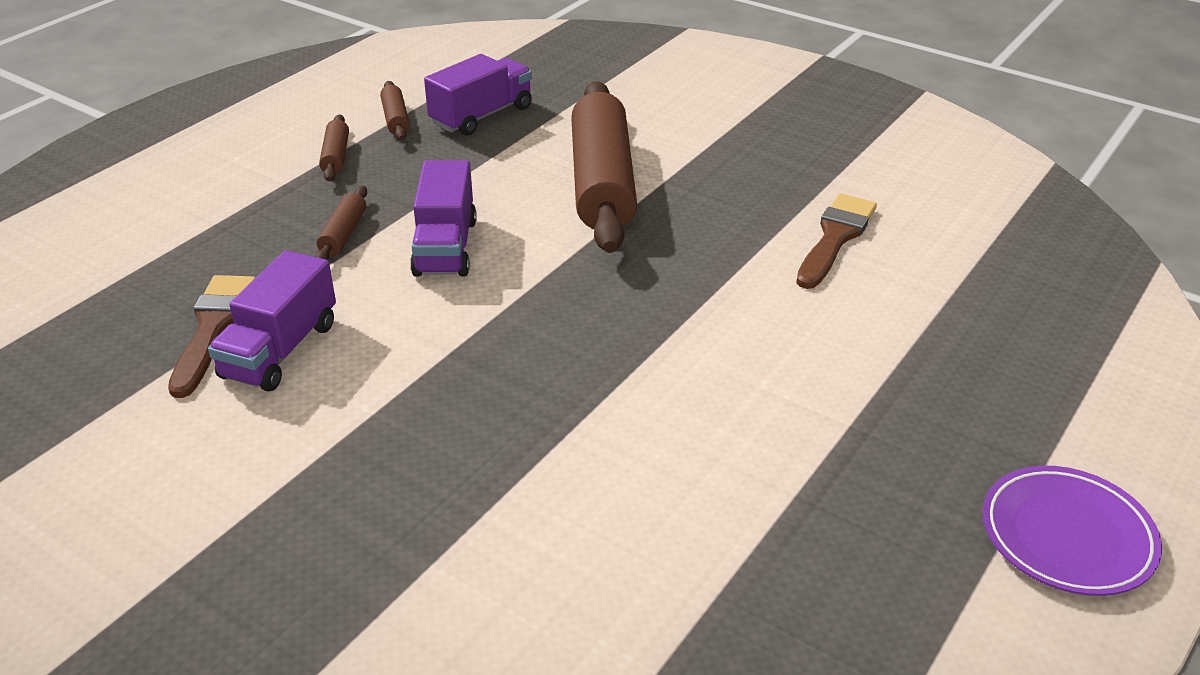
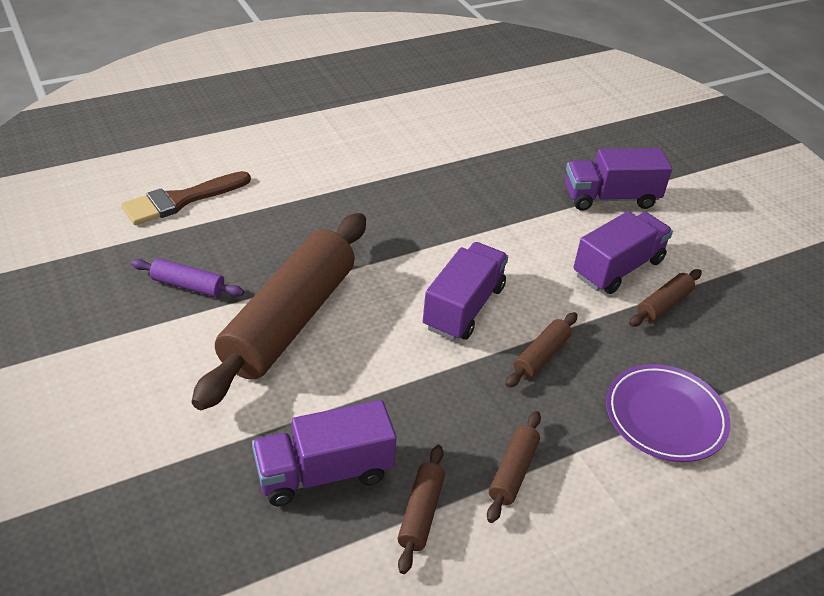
camera: 155 degrees left, 5 degrees up
(213, 328) = (663, 304): brown brush -> brown rolling pin
(315, 453) = (610, 198): none -> purple truck
(720, 176) = (188, 285): none -> purple rolling pin
(1067, 536) = (286, 48): purple plate -> purple plate (665, 417)

